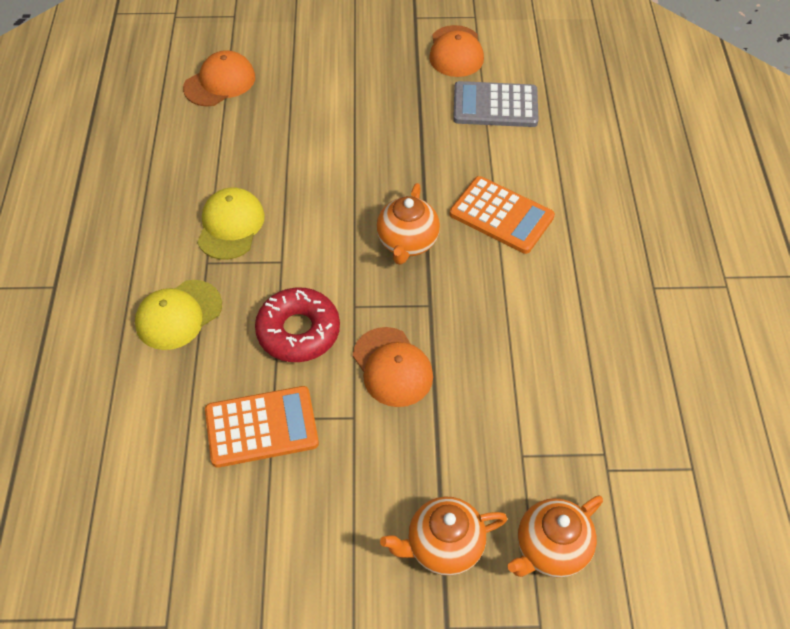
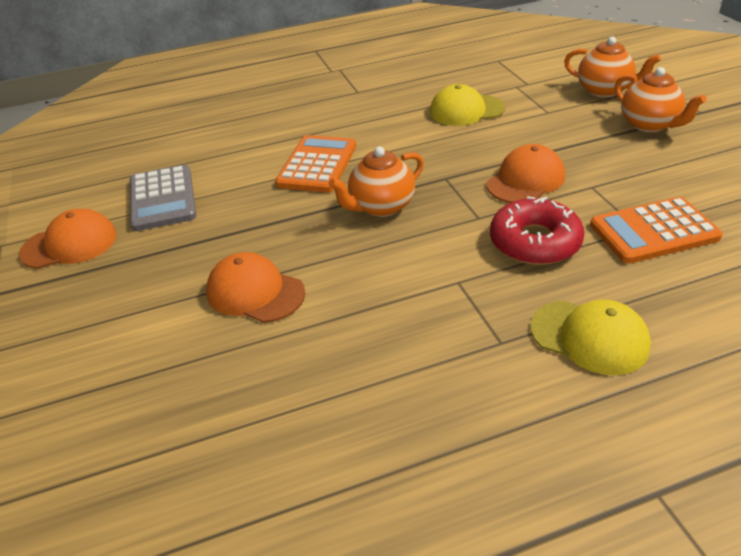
camera: 105 degrees left, 15 degrees down
(220, 82) = (153, 463): orange cap -> orange cap (255, 292)
(230, 226) = (432, 341): yellow cap -> yellow cap (466, 110)
(261, 427) = (653, 231): orange calculator -> orange calculator turned 75 degrees counterclockwise
(407, 243) = (380, 207): orange teapot -> orange teapot turned 150 degrees clockwise

